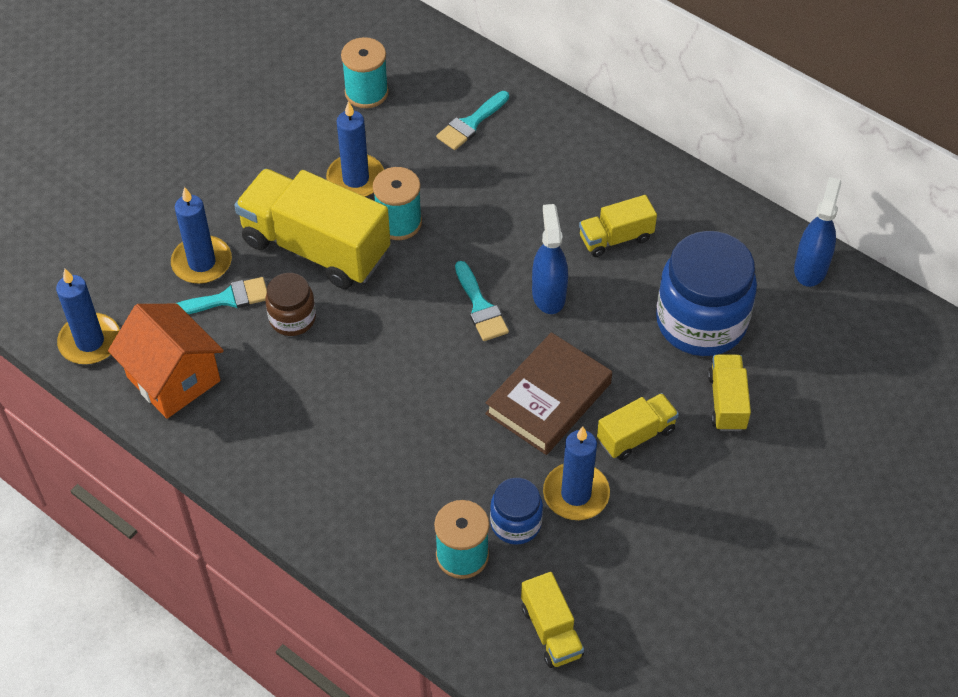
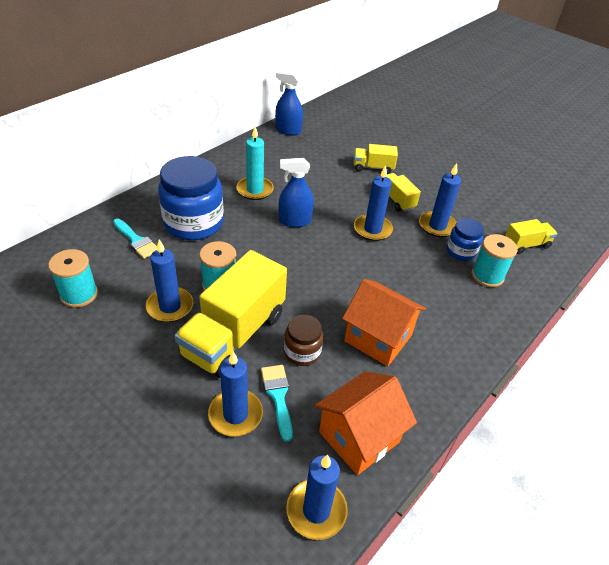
camera: 90 degrees left, 10 degrees down
(321, 401) = (378, 338): none -> orange house
(480, 307) = (301, 251): turquoise brush -> none
(548, 398) = (372, 229): brown book -> blue candle
(615, 238) = (255, 190): yellow truck -> turquoise candle
(701, 322) = (320, 168): blue jar -> blue jar (193, 223)

